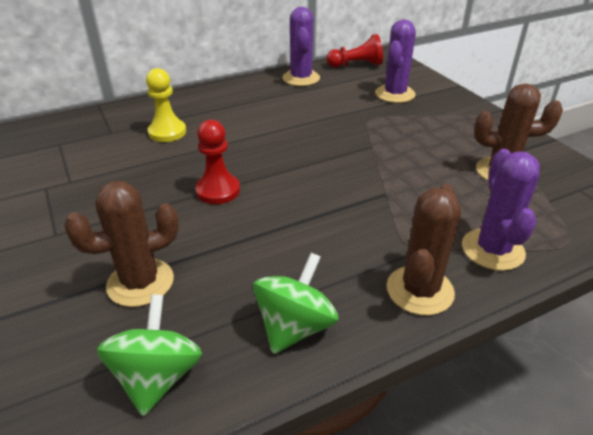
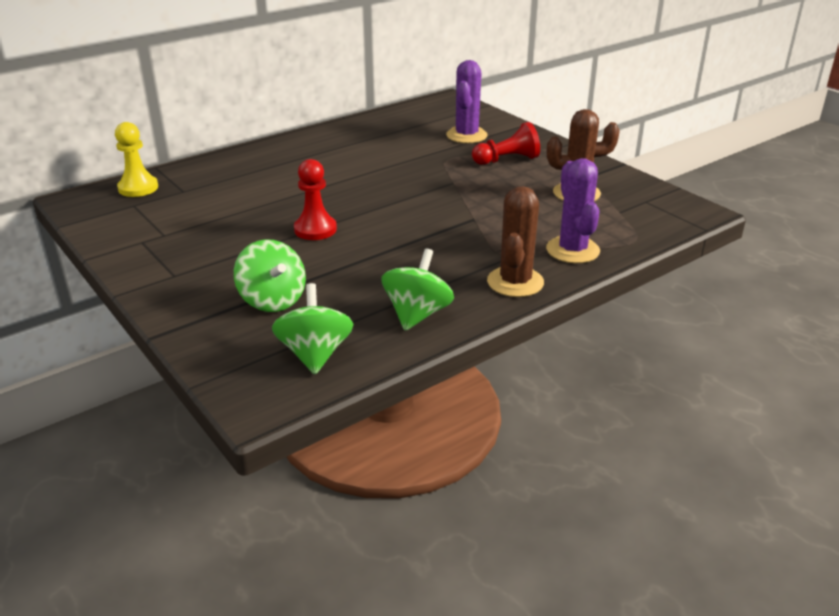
camera: 10 degrees left, 5 degrees down
(140, 282) = (272, 300): brown cactus -> green spinning top
(167, 132) = (243, 186): yellow pawn -> yellow pawn (138, 188)
(301, 78) = (365, 127): purple cactus -> none
(356, 65) = (421, 111): red pawn -> red pawn (507, 160)

